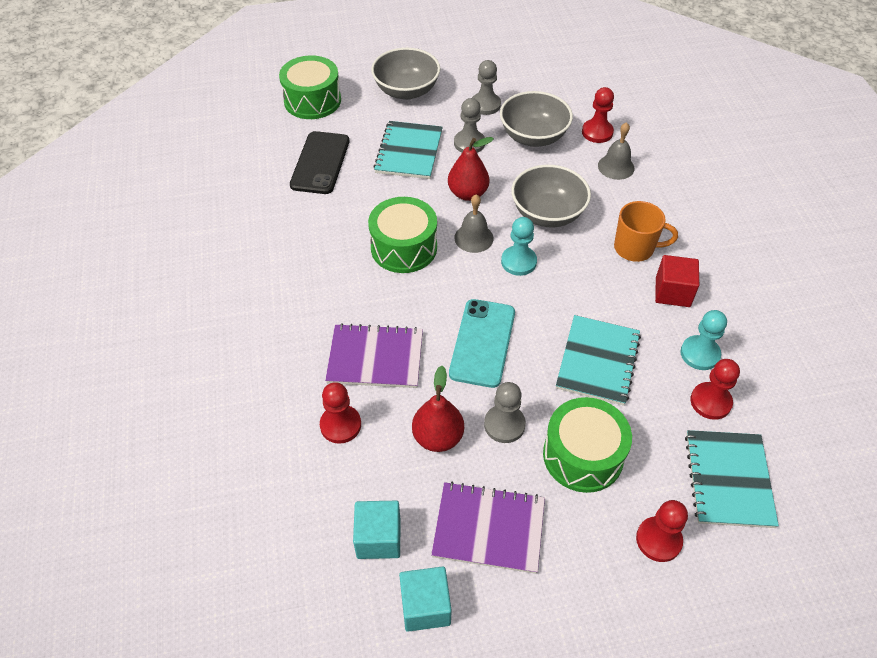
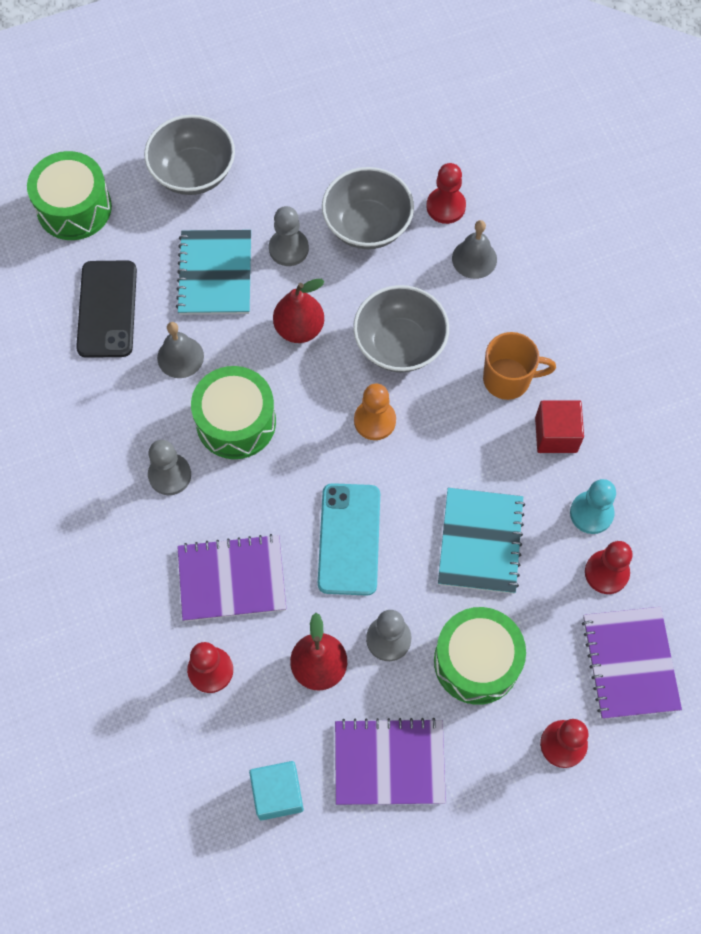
camera: 10 degrees left, 15 degrees up
(425, 606) = (338, 857): turquoise cube -> none
(473, 238) = (317, 394): grey bell -> grey bell (180, 357)
(485, 105) = (299, 182): grey pawn -> grey pawn (170, 475)
(518, 262) = (375, 420): turquoise pawn -> orange pawn
(728, 479) = (630, 663): turquoise notebook -> purple notebook

